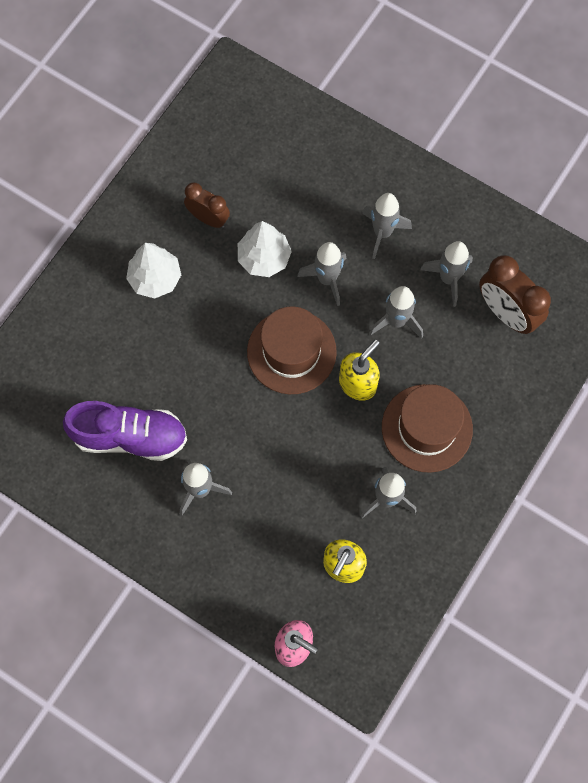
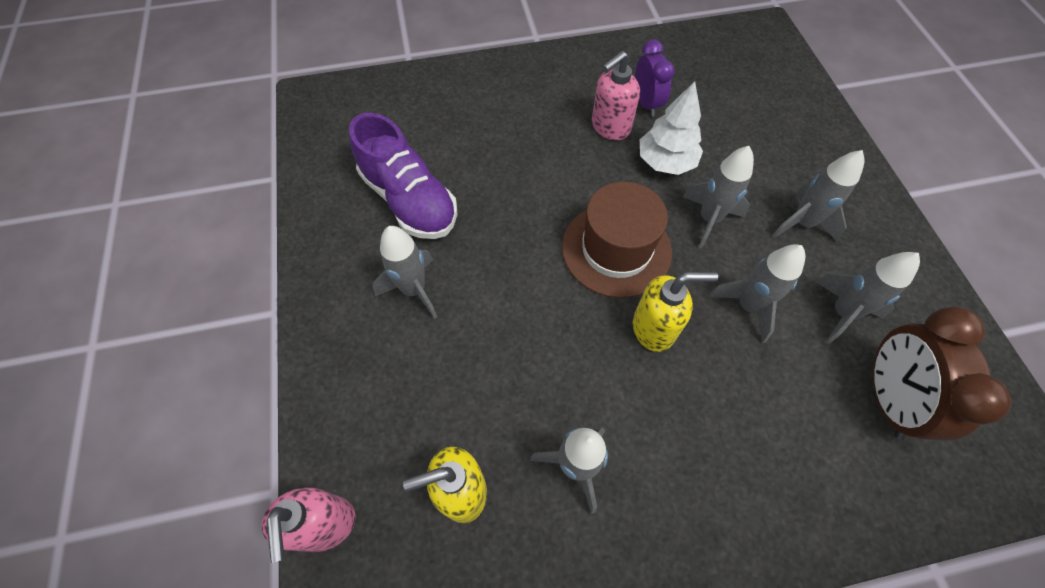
camera: 45 degrees right, 10 degrees down
(155, 278) = (558, 111): white tree -> none
(203, 261) = (610, 127): none -> pink soap dispenser
(208, 218) = (646, 103): brown clock -> purple clock
(427, 428) = (689, 434): brown hat -> none

